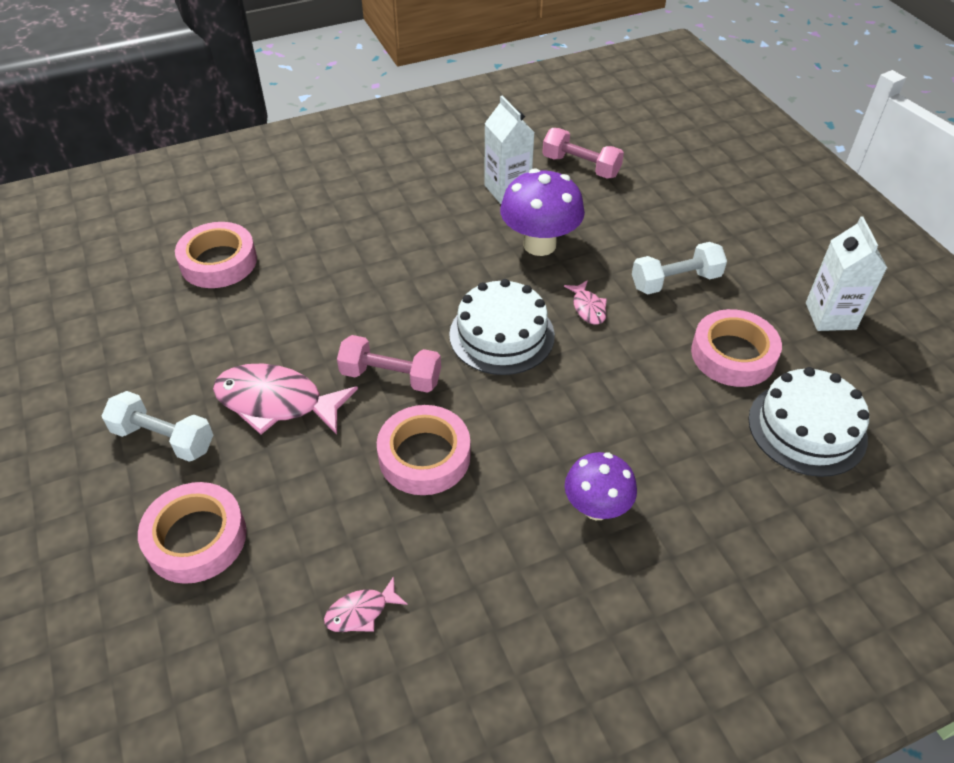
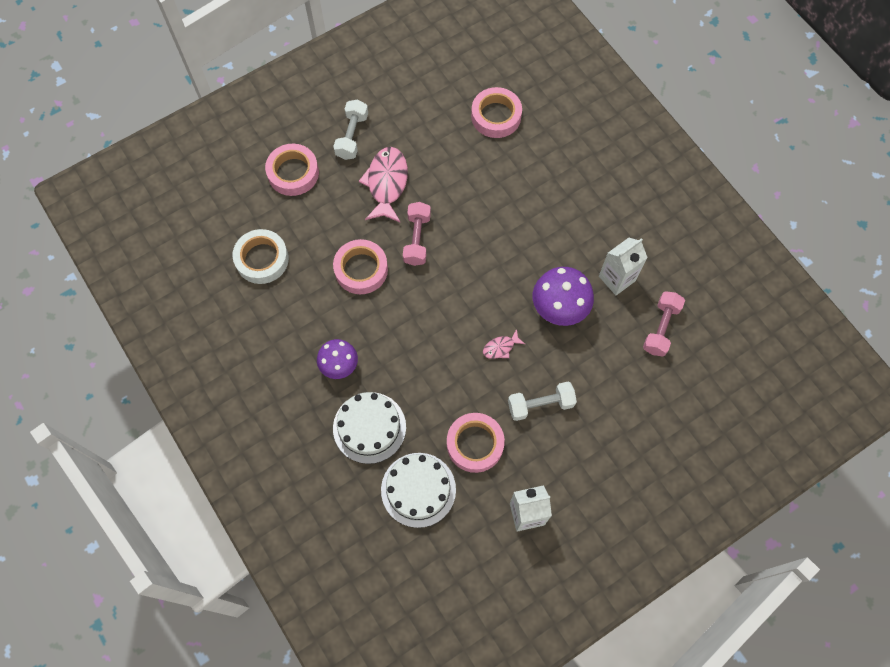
camera: 80 degrees right, 20 degrees up
(361, 612) = (262, 259): pink fish -> white tape
(501, 335) = (464, 296): white cake -> white cake (369, 427)
(675, 281) = (540, 404): white dumbbell -> white dumbbell turned 75 degrees counterclockwise

